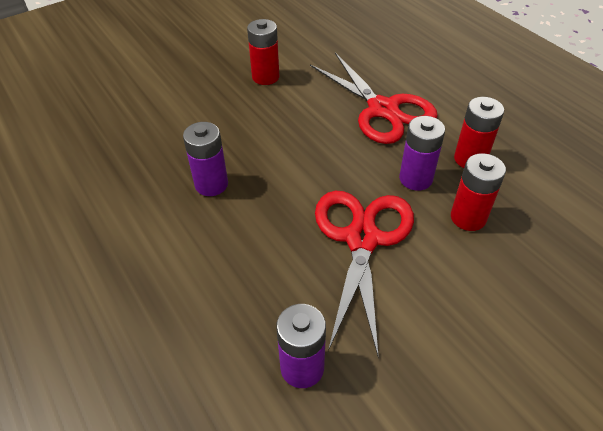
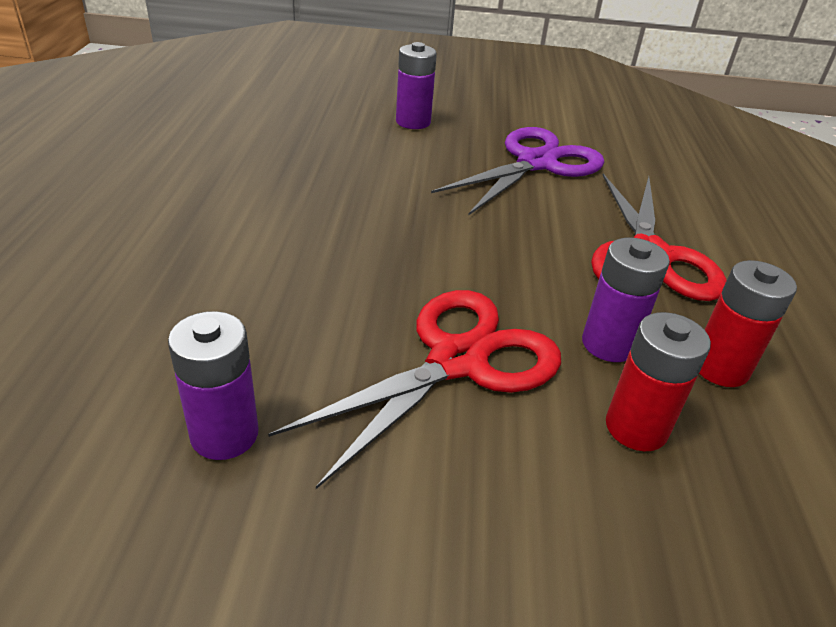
camera: 35 degrees right, 10 degrees down
(211, 184) = (357, 220): purple battery -> purple battery (413, 122)
(265, 77) = (536, 163): red battery -> purple scissors

